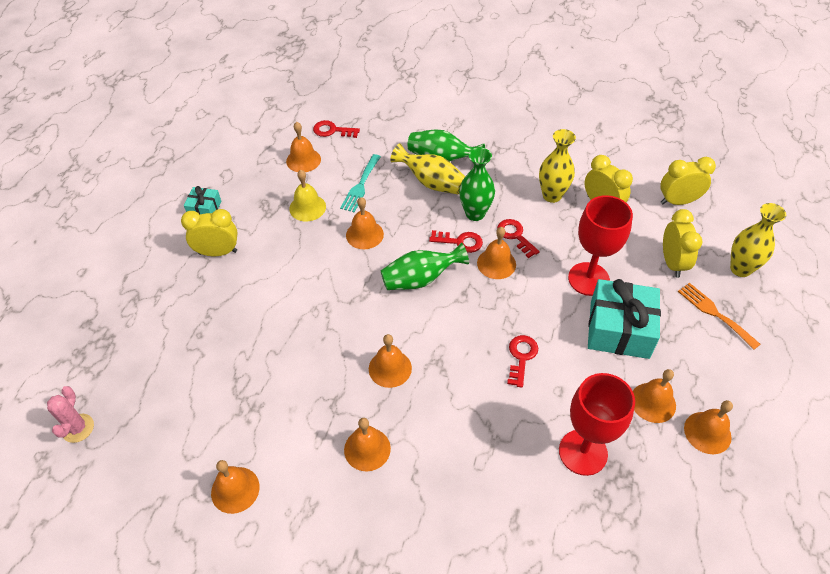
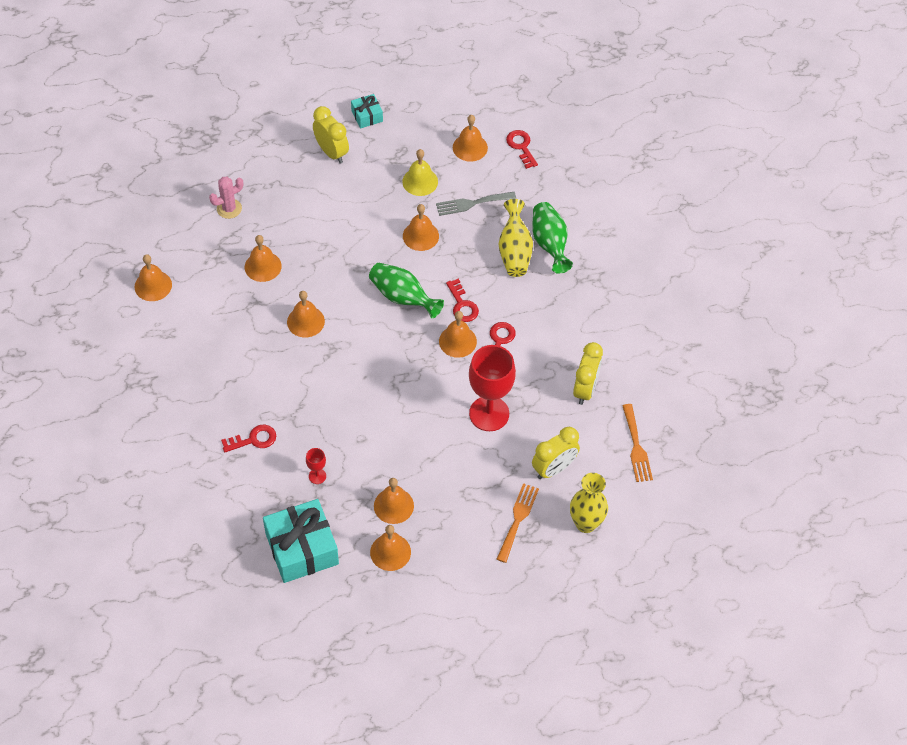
camera: 55 degrees right, 5 degrees up
(78, 428) = (137, 172): pink cactus -> pink cactus (229, 208)
(361, 185) = (472, 203): turquoise fork -> grey fork
(367, 449) = (231, 343): orange bell -> orange bell (263, 266)
(475, 213) = (502, 300): green vase -> none
(521, 357) = (375, 400): red key -> red key (253, 439)
(552, 195) = (568, 346): yellow vase -> none
(583, 452) = (317, 476): red goblet -> red goblet, size x0.43
(619, 329) = (450, 456): turquoise gift -> turquoise gift (302, 549)
(678, 201) = (636, 447): yellow clock -> orange fork

